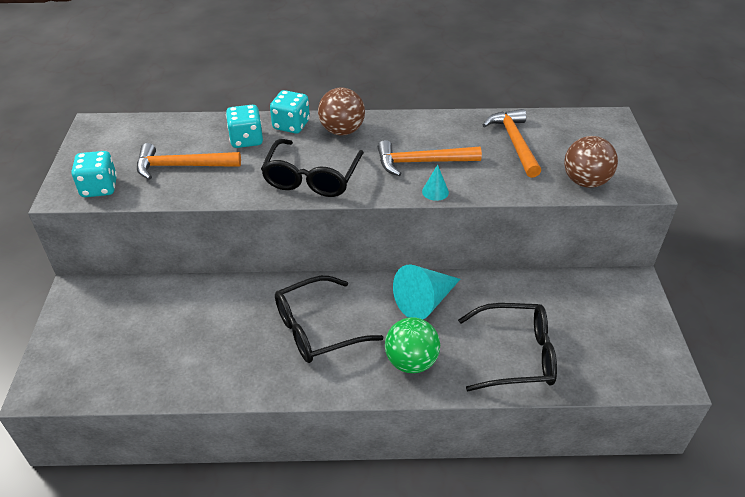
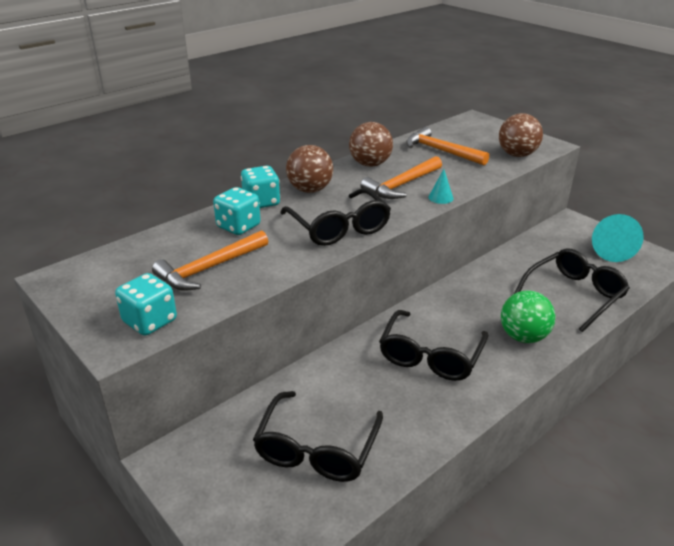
camera: 40 degrees left, 10 degrees down
(156, 344) = (317, 449): none -> black glasses
(425, 301) = (475, 295): turquoise cone -> turquoise cone (609, 249)
(427, 128) = (370, 164): none -> brown ball

